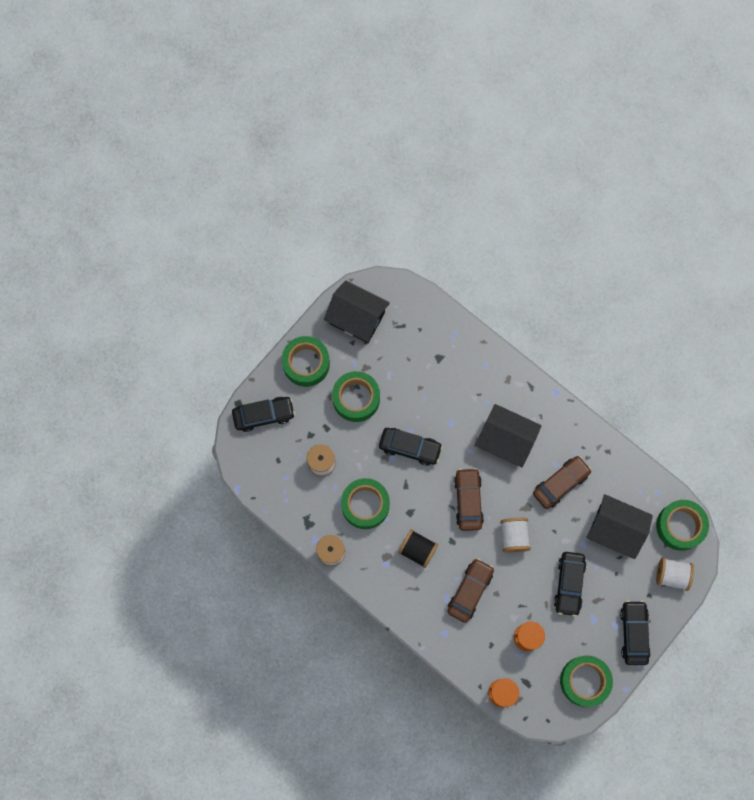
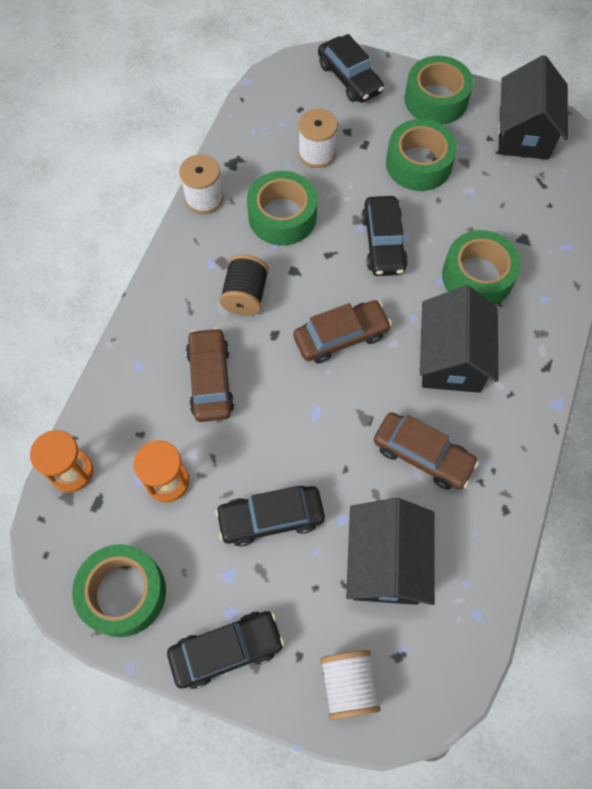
camera: 70 degrees right, 10 degrees down
(470, 591) = (211, 380): brown car -> brown car turned 105 degrees counterclockwise
(514, 536) = (314, 414): white spool -> none
(680, 526) = (437, 672): green tape -> green tape (477, 276)

